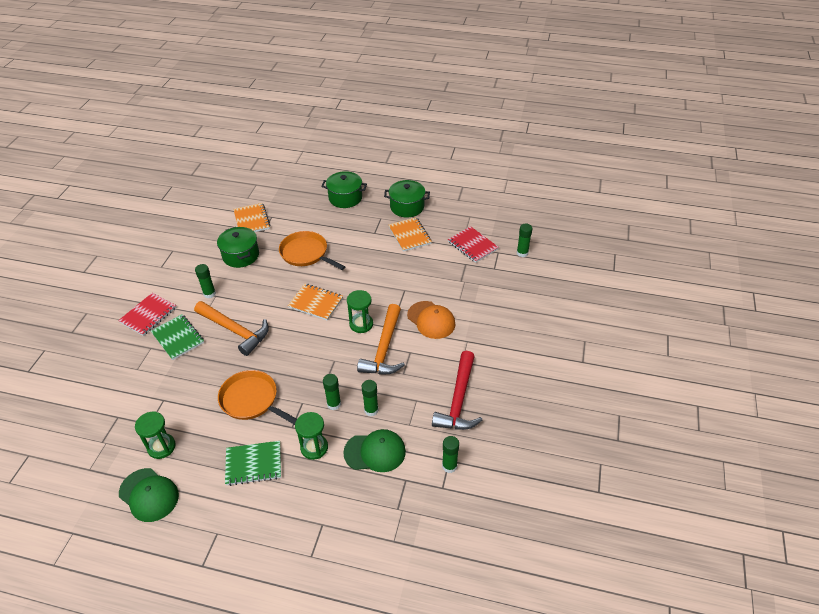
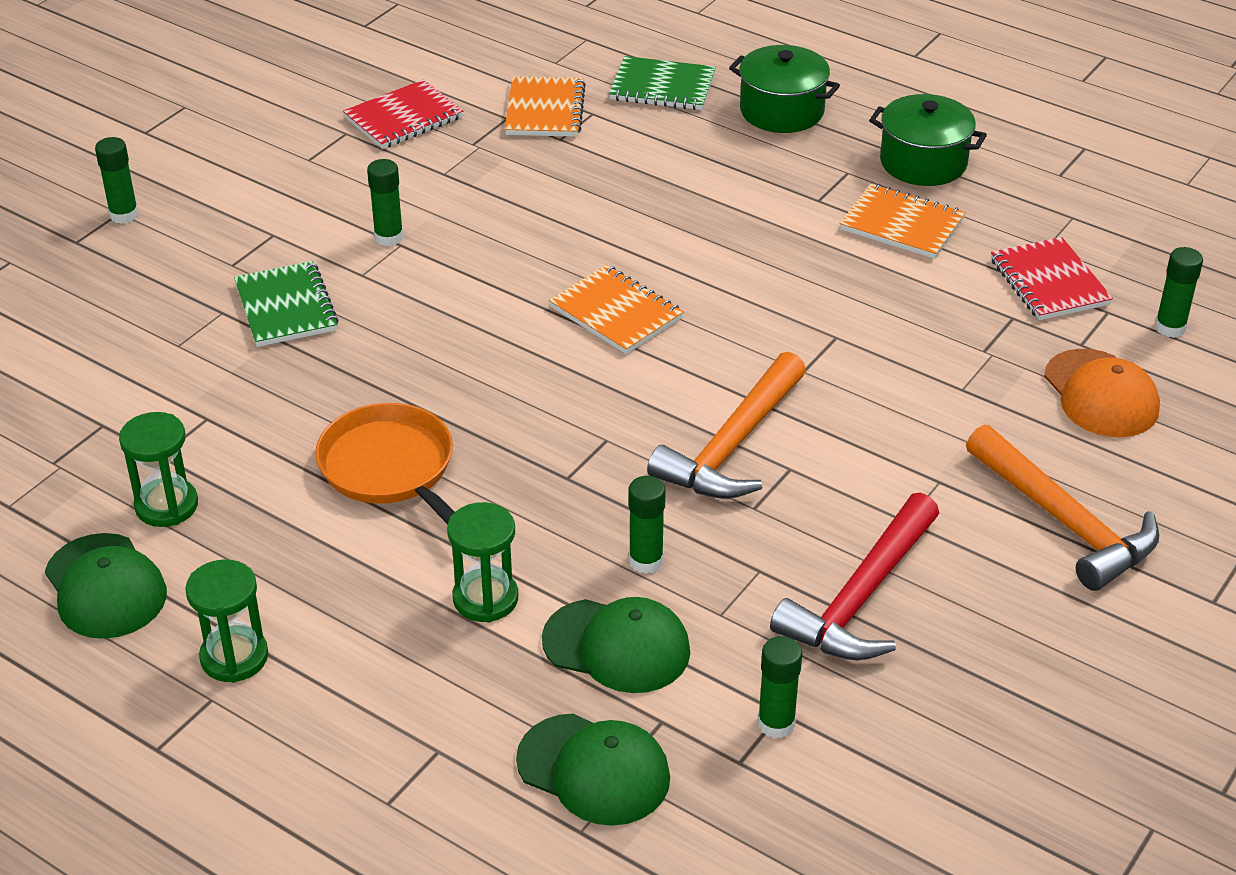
camera: 20 degrees right, 5 degrees down
(148, 315) = (243, 248): red notebook -> red notebook (404, 118)
(235, 330) = (413, 324): orange hammer -> orange hammer (1064, 521)
(241, 255) = (489, 177): green pot -> none
(253, 464) = (342, 593): green notebook -> green notebook (662, 87)
(306, 253) = (638, 206): orange pan -> none
(334, 404) = (567, 526): green glue stick -> green glue stick (124, 215)
(361, 324) = (701, 382): green hourglass -> green hourglass (234, 657)
(388, 511) = (594, 770): none -> green cap
(409, 235) = (902, 224): orange notebook -> orange notebook turned 60 degrees counterclockwise
(431, 320) = (871, 415): orange cap -> orange cap (1101, 394)

